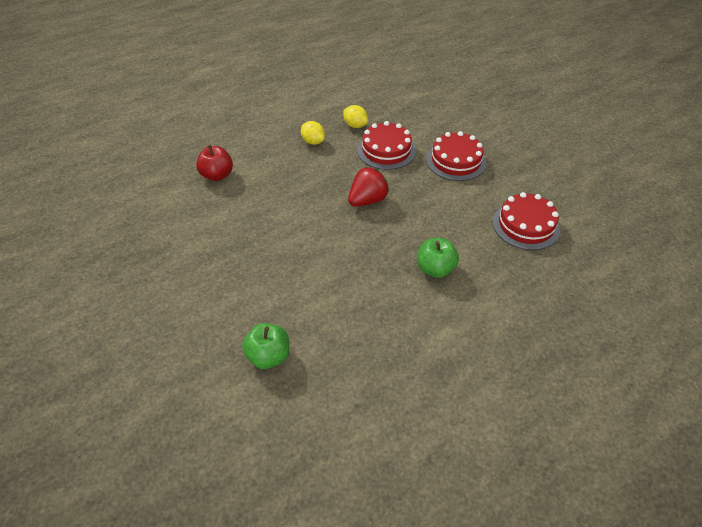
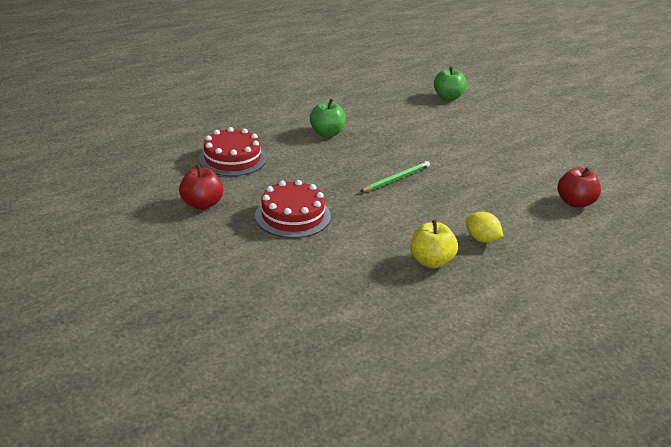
camera: 175 degrees right, 15 degrees down
(355, 125) = (431, 261): yellow lemon -> yellow apple
(367, 200) = (396, 179): red strawberry -> green pencil
(386, 150) = (382, 228): red cake -> none
(531, 171) = (202, 204): none -> red apple

